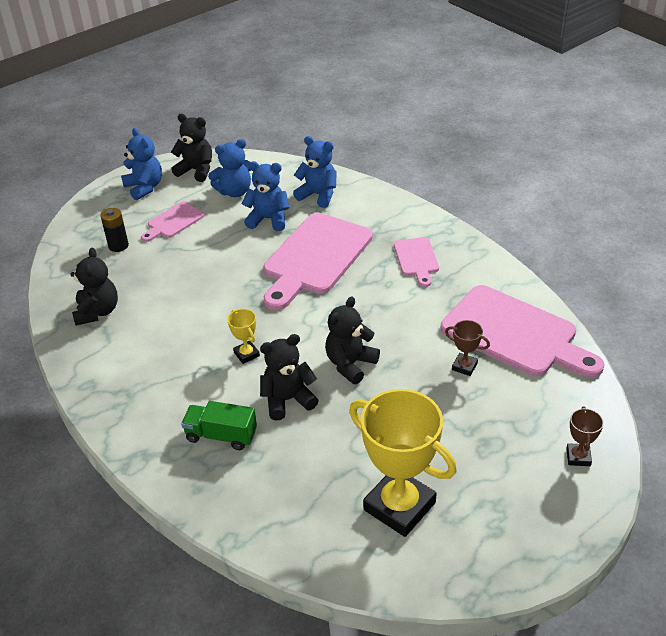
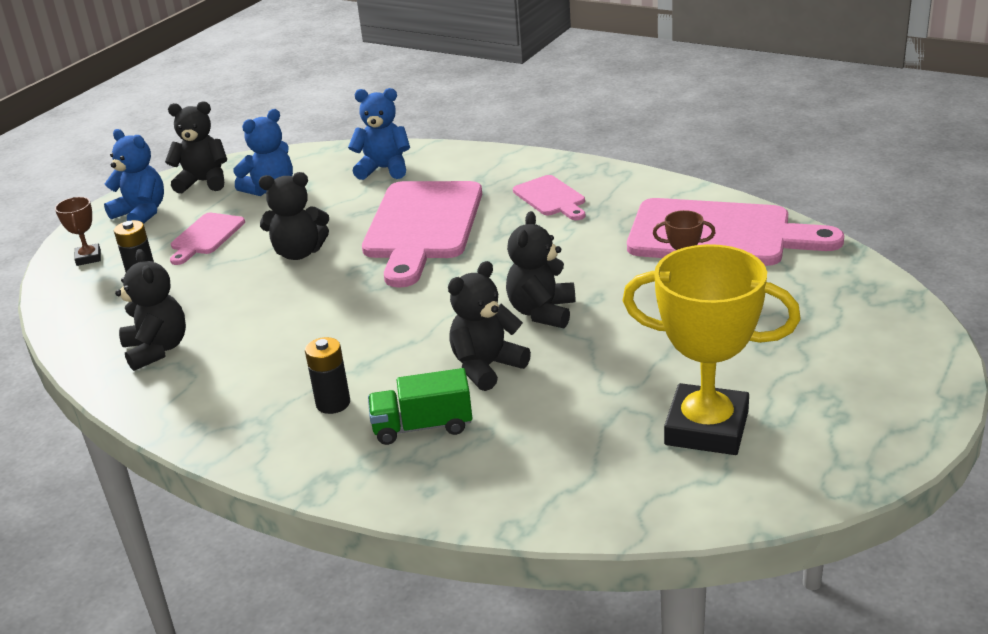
camera: 20 degrees left, 10 degrees down
(178, 395) = (333, 403): none -> black battery
(223, 256) = (299, 253): none -> black teddy bear
(246, 354) = (399, 338): yellow trophy -> none
(268, 219) = (335, 205): blue teddy bear -> none
(578, 457) = (878, 322): brown trophy -> brown trophy (88, 258)

